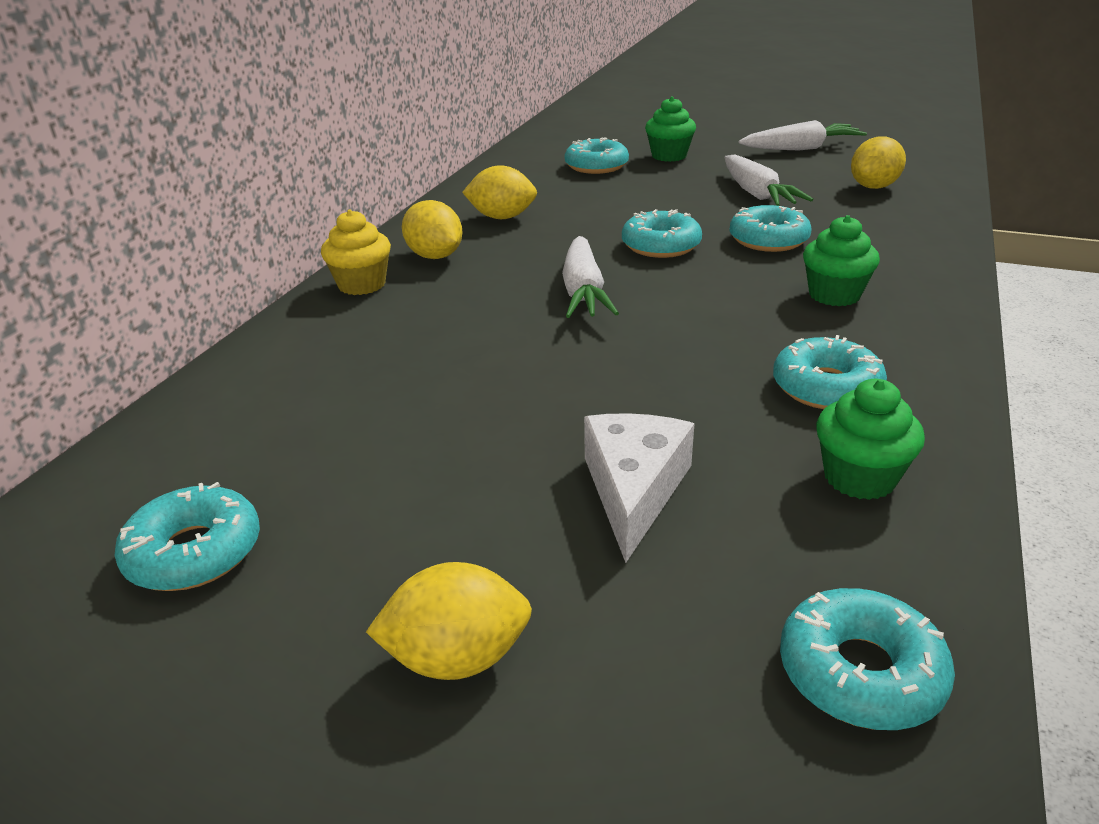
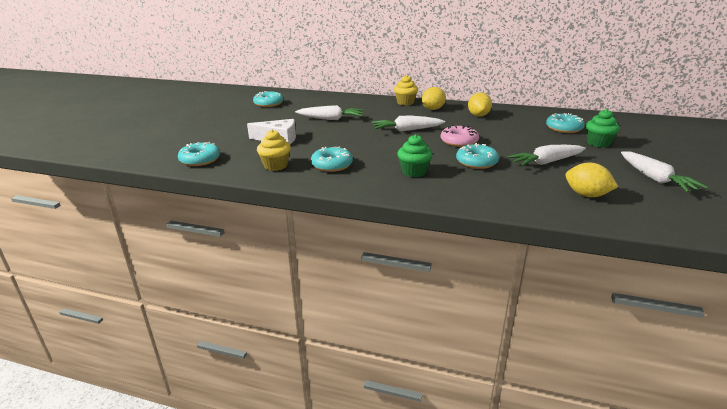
camera: 85 degrees right, 5 degrees down
(457, 658) = (226, 125): yellow lemon -> none
(461, 396) = (331, 119): none -> white carrot
(661, 245) = (459, 141): turquoise donut -> pink donut
(859, 478) = (275, 166): green cupcake -> yellow cupcake

